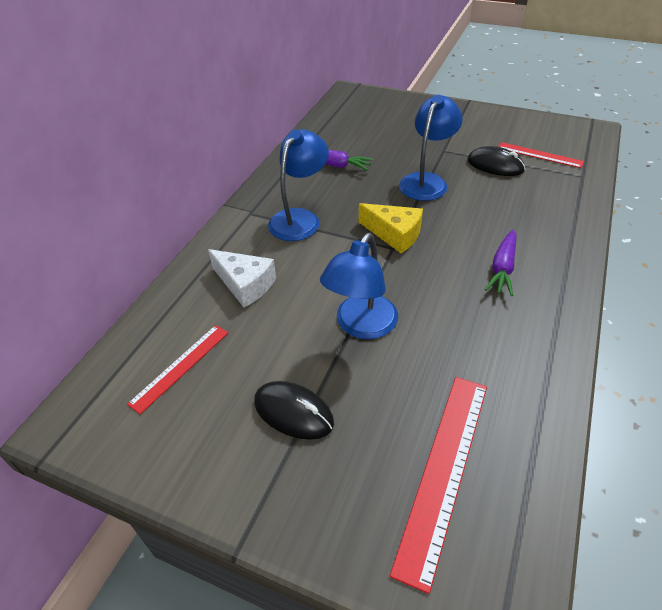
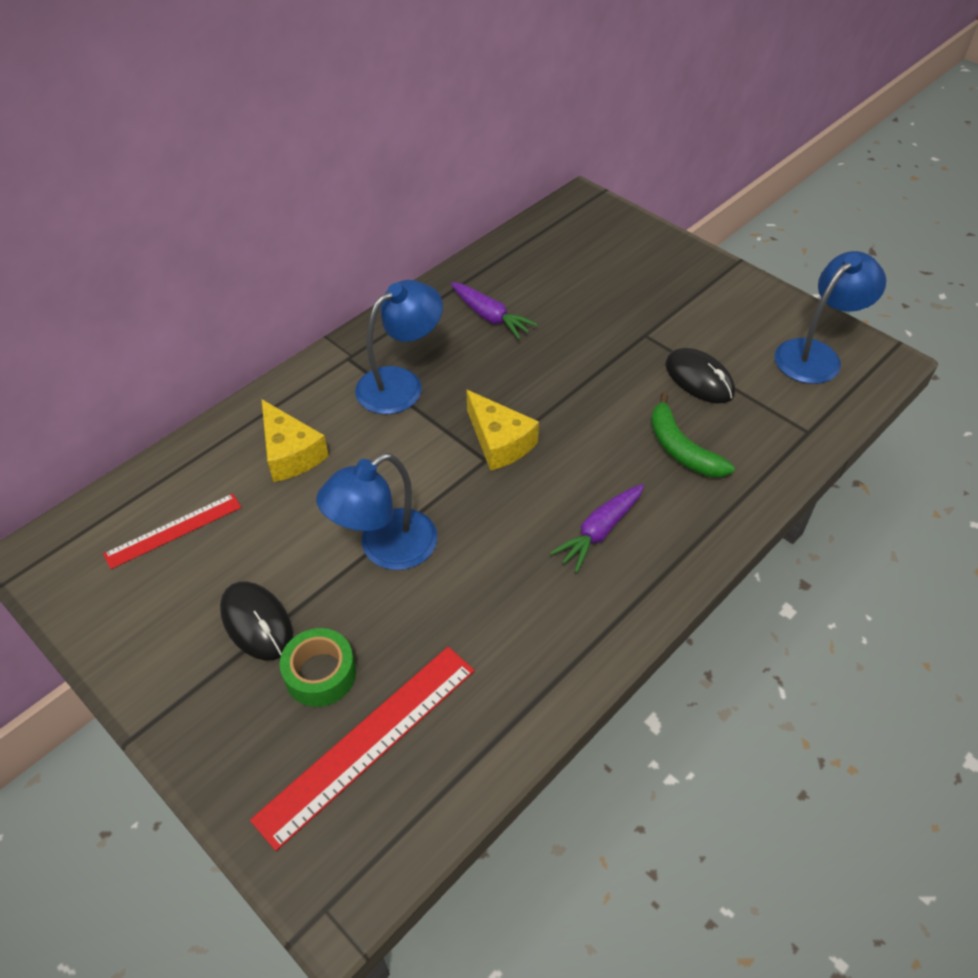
camera: 20 degrees right, 5 degrees up
(245, 284) = (290, 453): white cheese -> yellow cheese
(370, 432) = (320, 674): none -> green tape
(426, 181) = (590, 376): blue lamp -> blue lamp (816, 354)
(515, 205) = (681, 449): none -> green banana
(539, 155) = (773, 381): red ruler -> none

